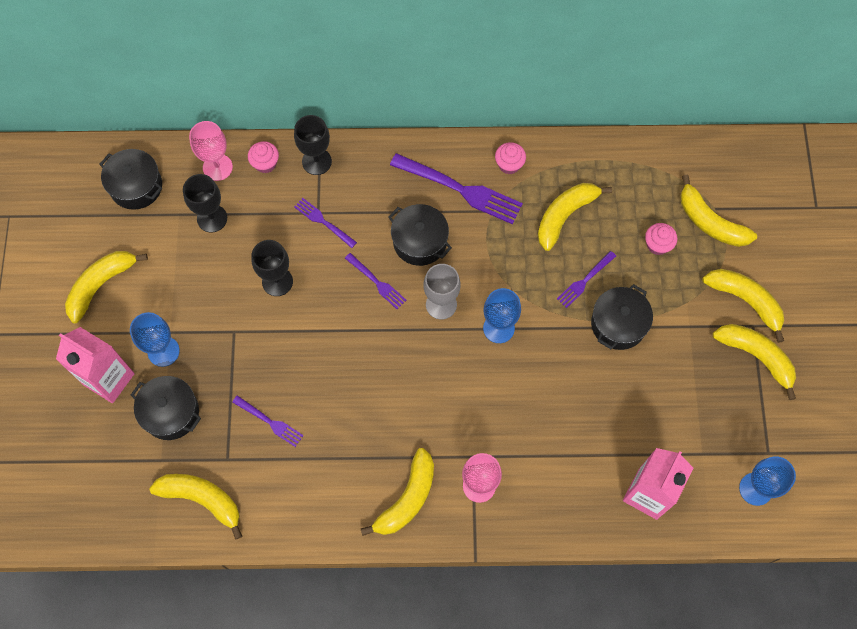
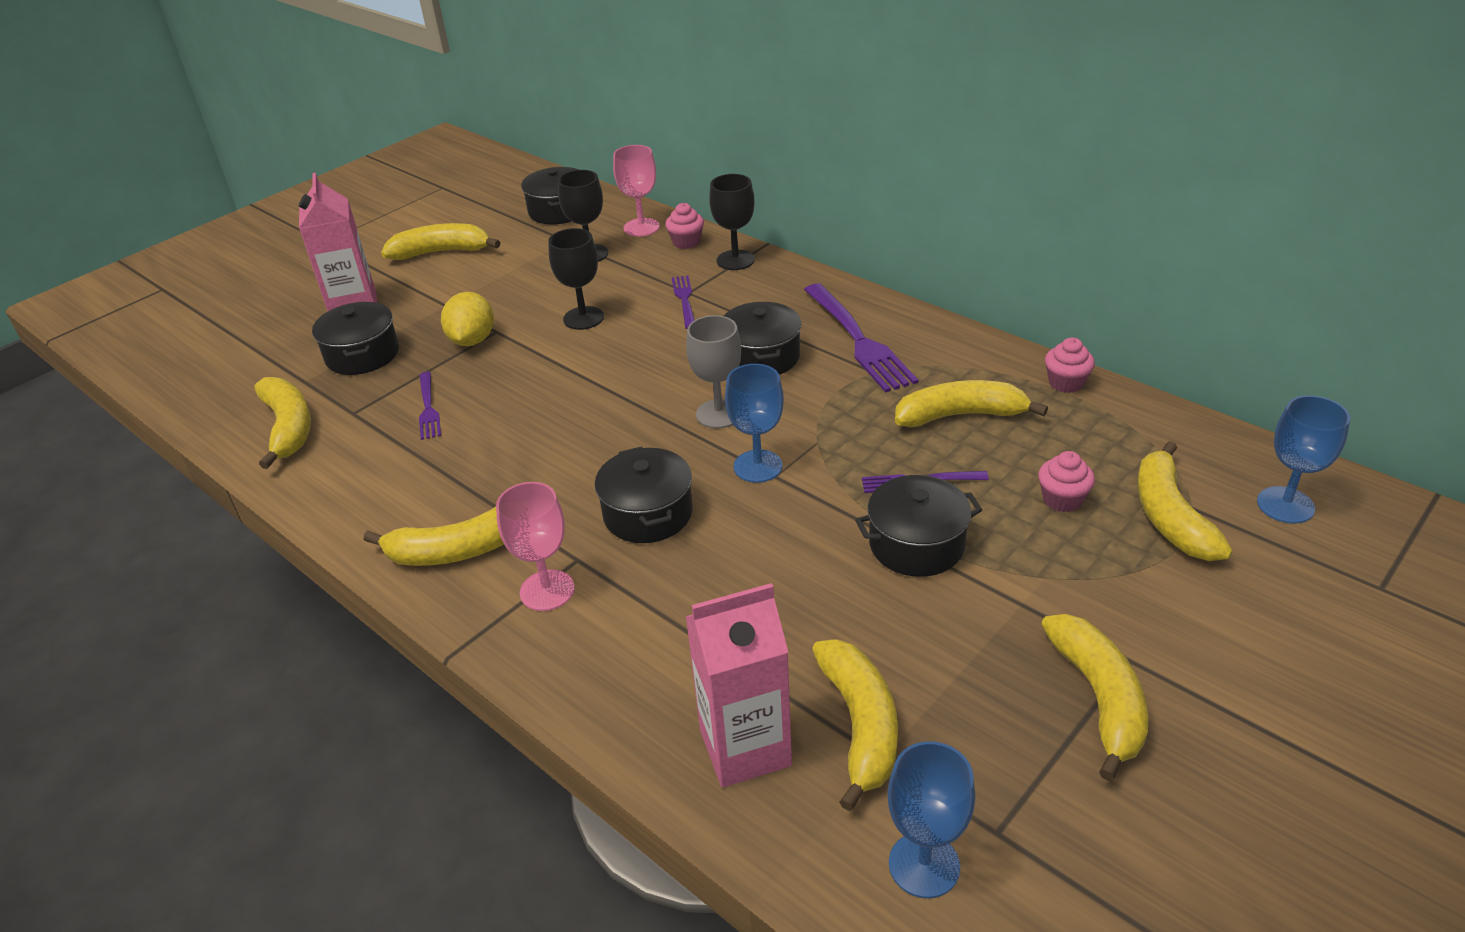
camera: 45 degrees right, 30 degrees down
(163, 351) = (421, 313): blue goblet -> blue goblet (1285, 505)
(228, 350) = (472, 340): none -> yellow lemon
(377, 282) = (675, 364): purple fork -> none
(476, 402) = (648, 513): none -> black pot
(509, 164) = (940, 346): pink cupcake -> pink cupcake (1066, 383)
(745, 301) = (1145, 625): yellow banana -> yellow banana (860, 725)

